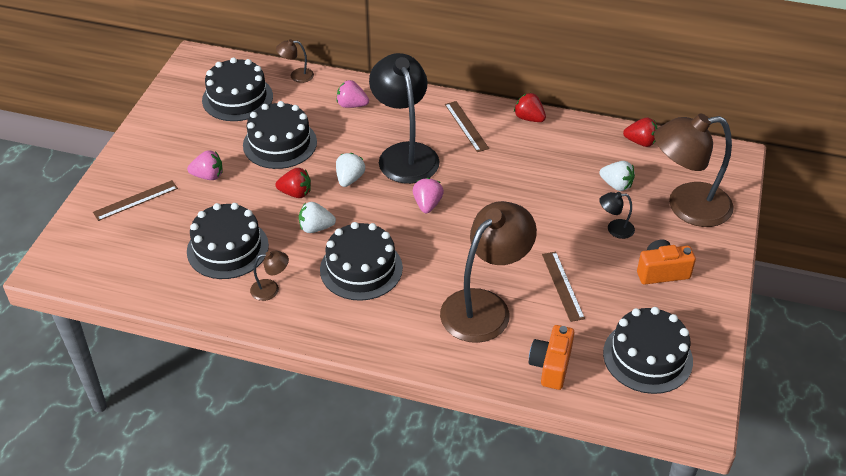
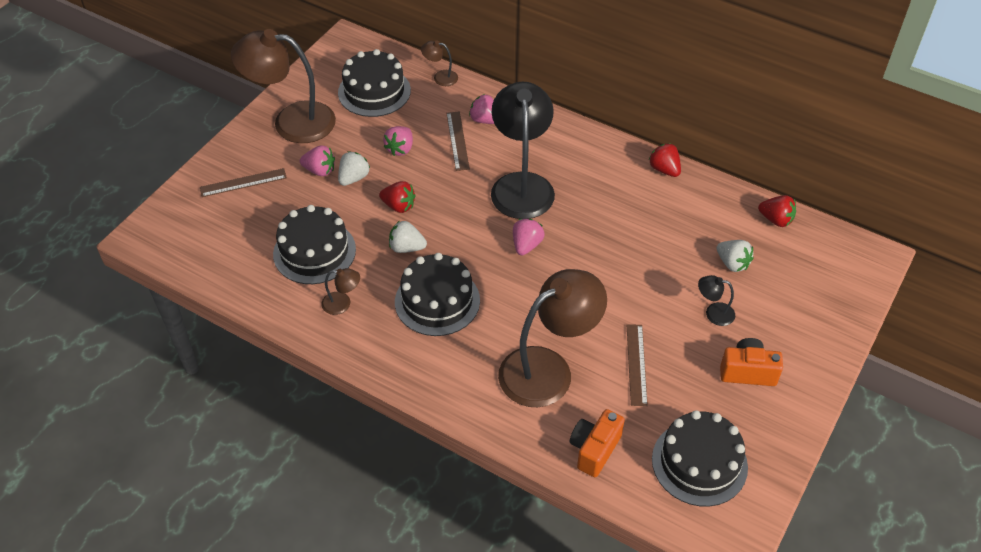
camera: 15 degrees right, 5 degrees up
(280, 143) = (400, 149): black cake -> pink strawberry
(349, 179) = (457, 201): white strawberry -> white strawberry (353, 178)
(466, 126) = (595, 166): brown ruler -> brown ruler (457, 140)
(686, 206) = (801, 303): brown lamp -> brown lamp (291, 121)

